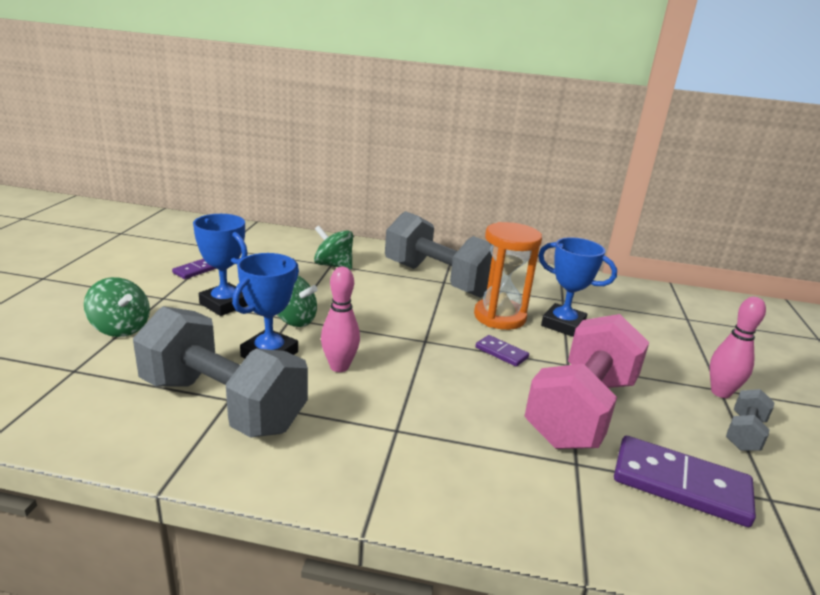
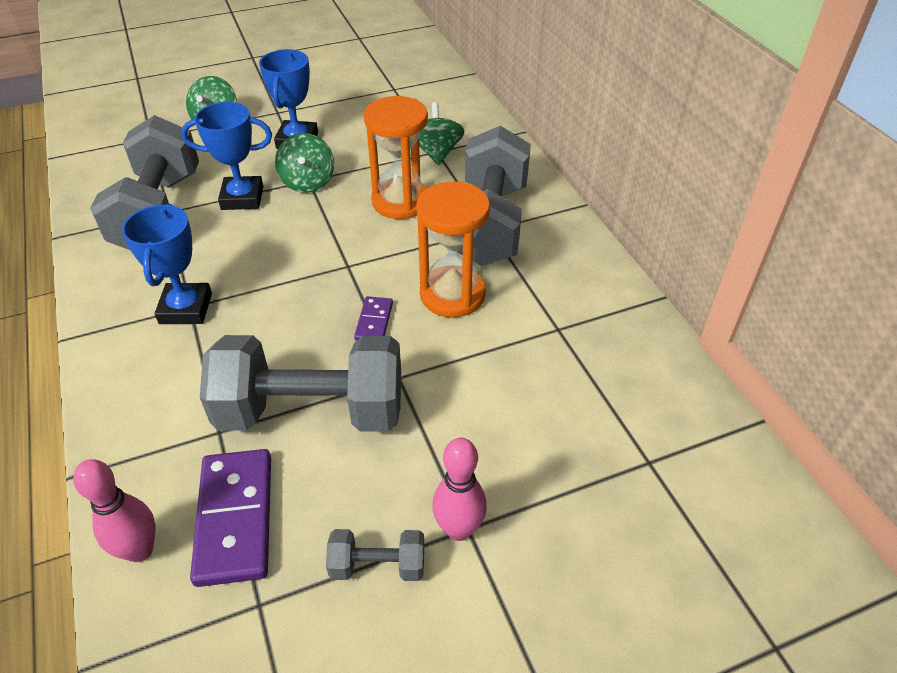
camera: 60 degrees right, 20 degrees up
(196, 270) = (337, 100): purple domino -> none
(339, 367) = (256, 238): pink bowling pin -> pink bowling pin (140, 550)
(373, 296) = (400, 201): none -> orange hourglass
(563, 324) = (489, 347): blue trophy -> blue trophy (186, 308)
(581, 410) = (312, 411): pink dumbbell -> grey dumbbell

